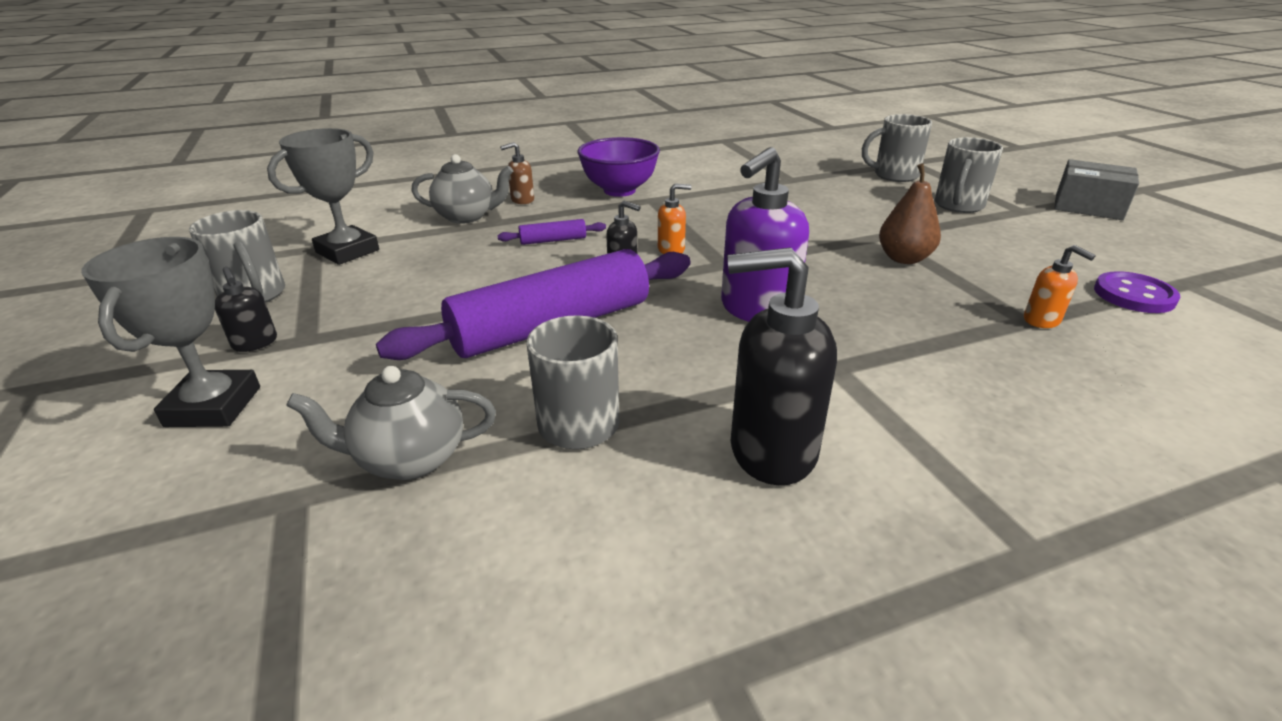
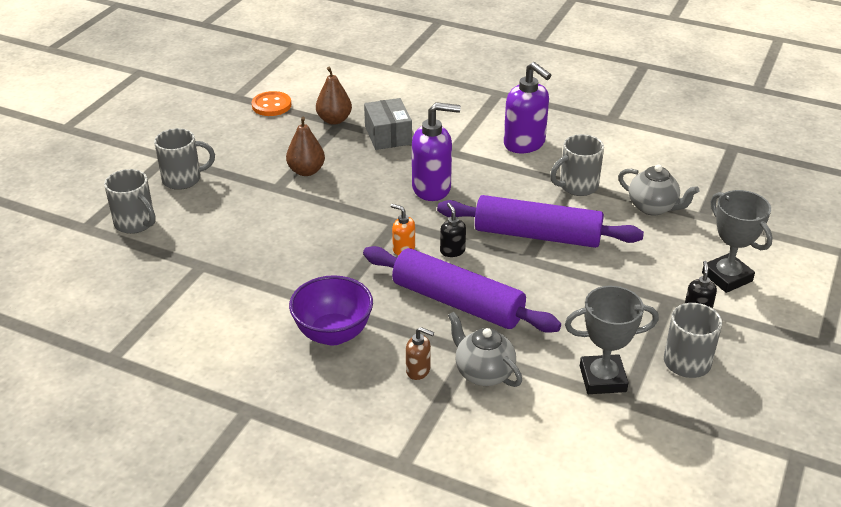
camera: 135 degrees left, 5 degrees up
(214, 406) = (727, 277): grey trophy -> grey trophy turned 75 degrees counterclockwise
(553, 240) = (457, 302): purple rolling pin -> purple rolling pin, size x2.43
(771, 451) = (524, 144): black soap dispenser -> purple soap dispenser
(1042, 320) = (334, 120): orange soap dispenser -> brown pear
(1088, 206) = (130, 138): grey box -> grey box (388, 135)
(1134, 295) = (271, 105): purple button -> orange button

